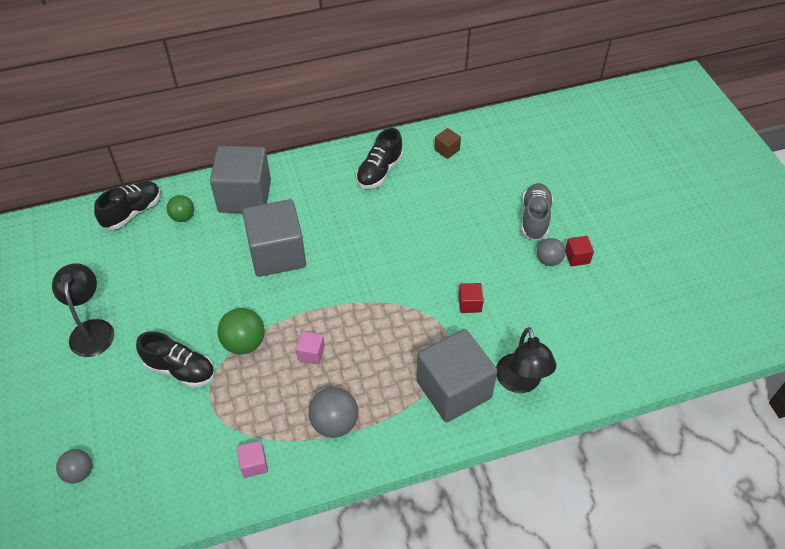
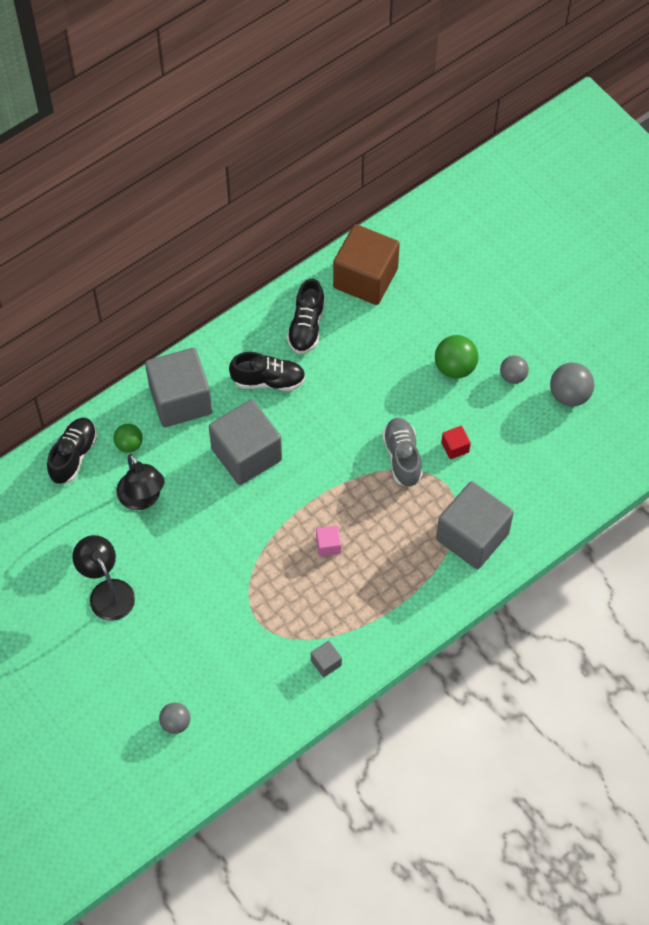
camera: 20 degrees left, 10 degrees up
(180, 369) = (214, 601): black shoe -> black shoe (268, 380)
(244, 343) = (261, 556): green ball -> green ball (455, 367)
(254, 464) = (326, 663): pink cube -> grey cube
(334, 423) = (380, 603): grey ball -> grey ball (569, 395)
(447, 150) = (365, 278): brown cube -> brown cube, size x2.43
(520, 382) = (529, 510): black lamp -> black lamp (142, 499)
(535, 218) = (484, 333): grey shoe -> grey shoe (402, 457)
(577, 257) = (538, 364): red cube -> none

